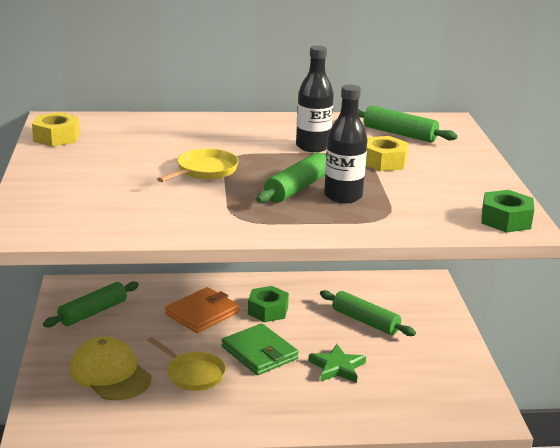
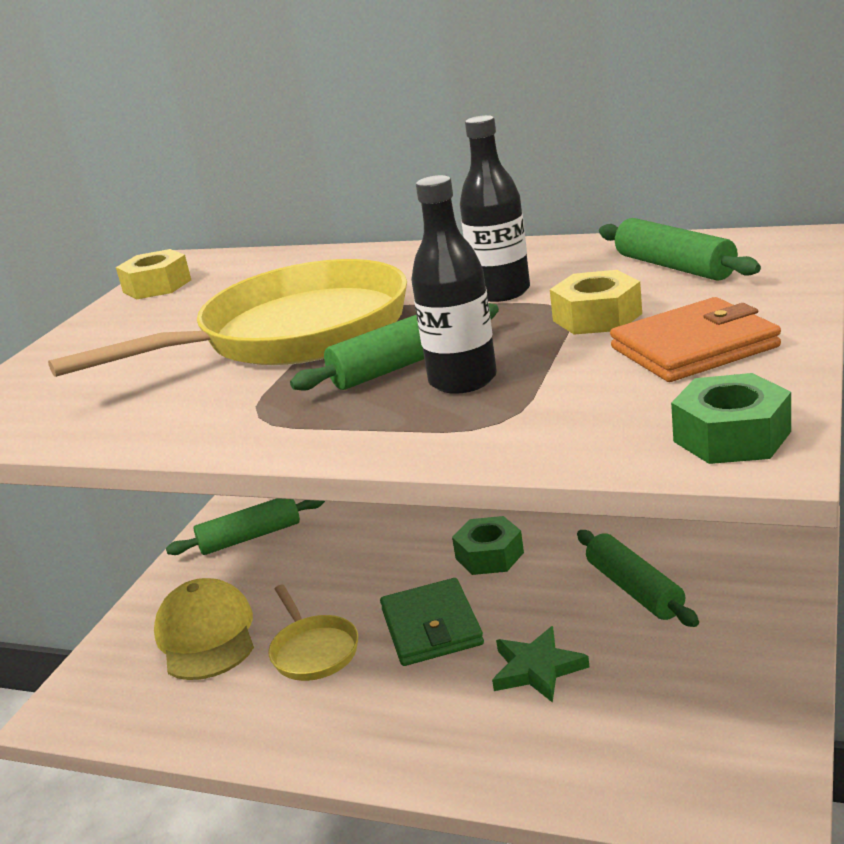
camera: 30 degrees right, 0 degrees up
(202, 313) = (391, 552): orange wallet -> orange wallet (694, 347)
(204, 171) = (293, 334): yellow pan -> yellow pan, size x2.13

